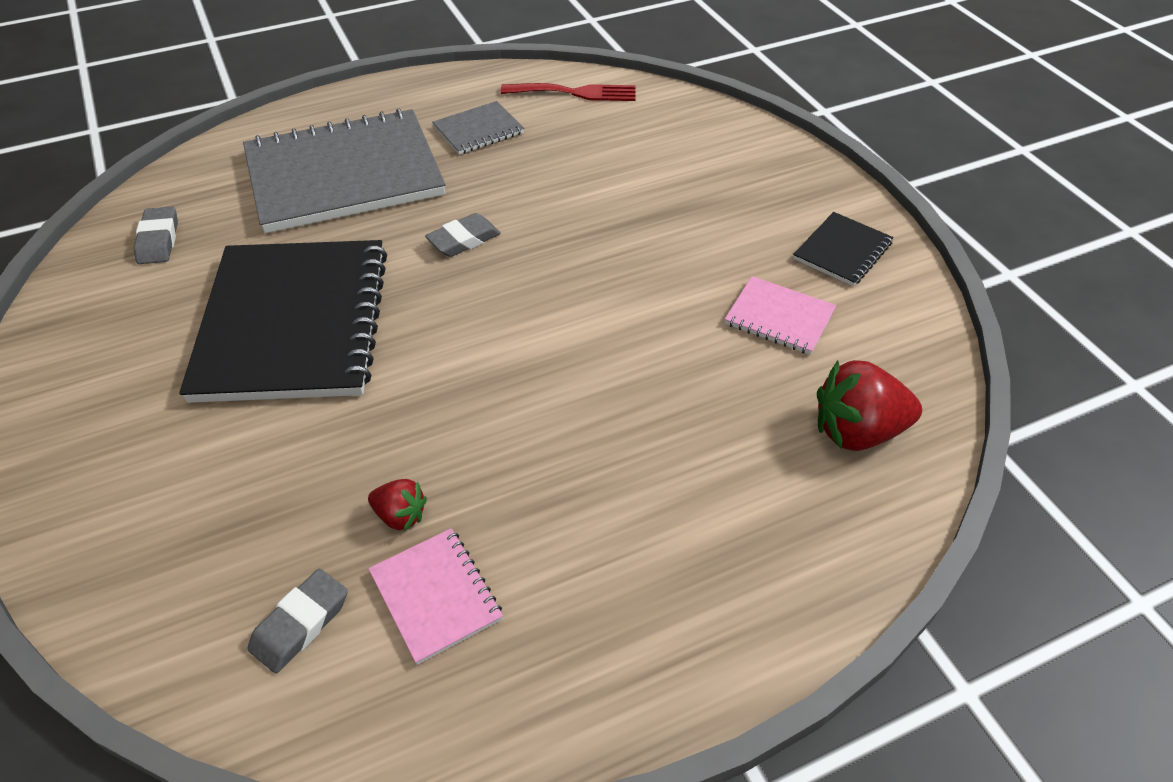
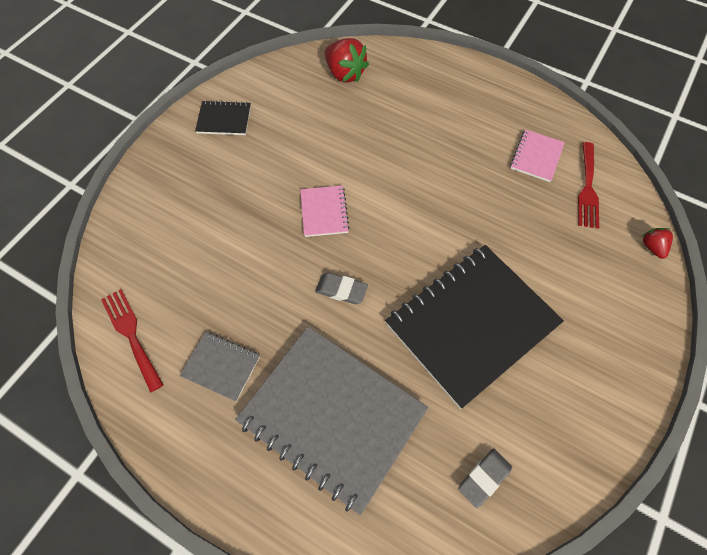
camera: 125 degrees left, 15 degrees up
(300, 624) = (587, 189): grey eraser -> red fork
(400, 516) = (520, 191): red strawberry -> red strawberry (652, 247)
(779, 317) = (295, 123): pink notebook -> pink notebook (324, 212)

